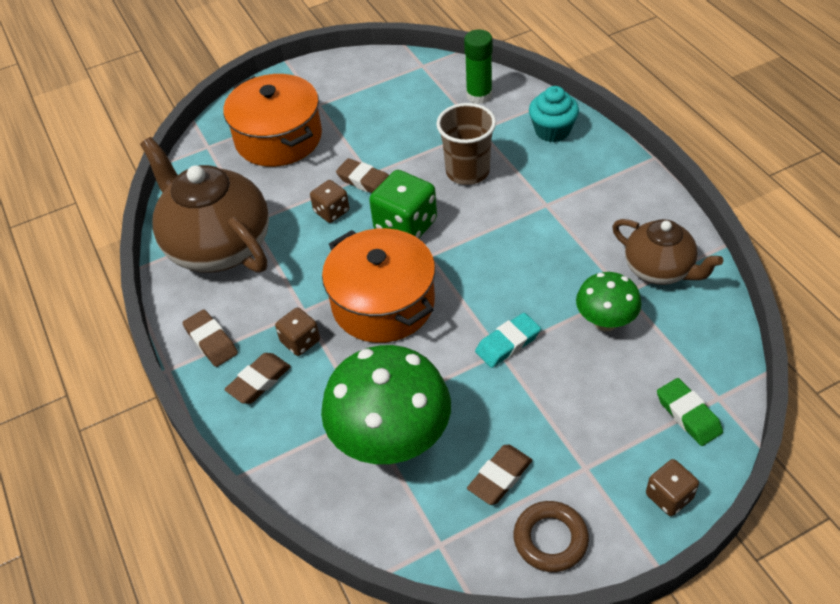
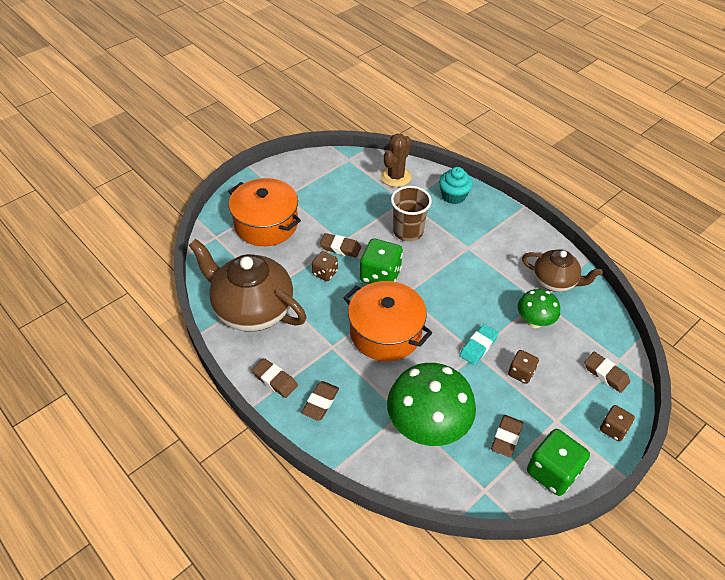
camera: 20 degrees left, 0 degrees up
(300, 341) = (338, 369): brown dice -> brown dice (521, 373)
(479, 95) = (395, 177): green glue stick -> brown cactus
(550, 539) = (552, 472): brown ring -> green dice
(688, 415) = (606, 374): green eraser -> brown eraser

